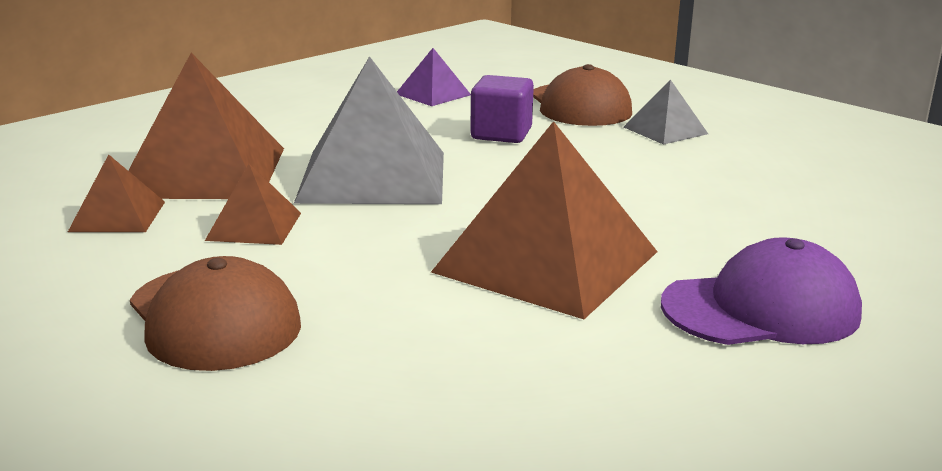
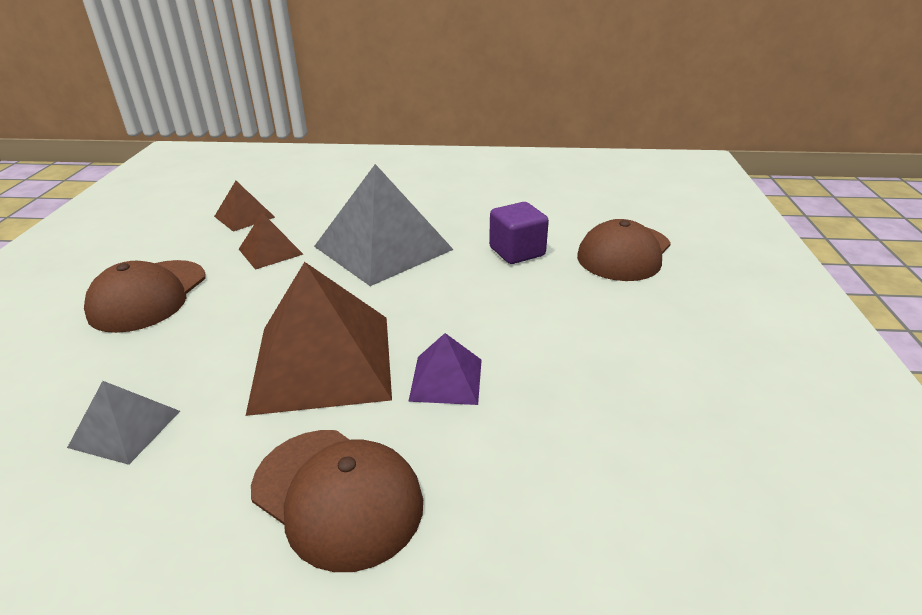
camera: 50 degrees right, 10 degrees up
(204, 171) = (325, 206): brown pyramid -> none
(433, 94) = (546, 202): purple pyramid -> purple pyramid (446, 379)
(665, 130) = (639, 305): grey pyramid -> grey pyramid (125, 428)
(761, 309) = (337, 496): purple cap -> brown cap

